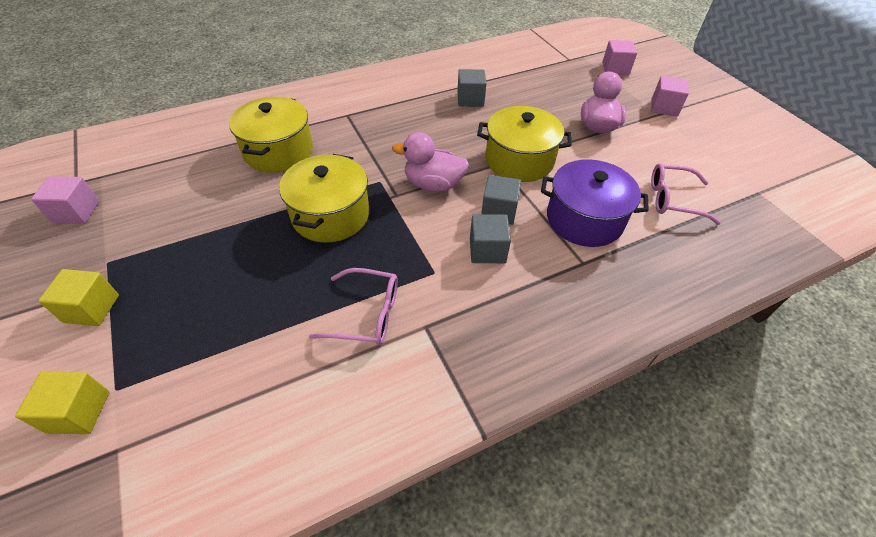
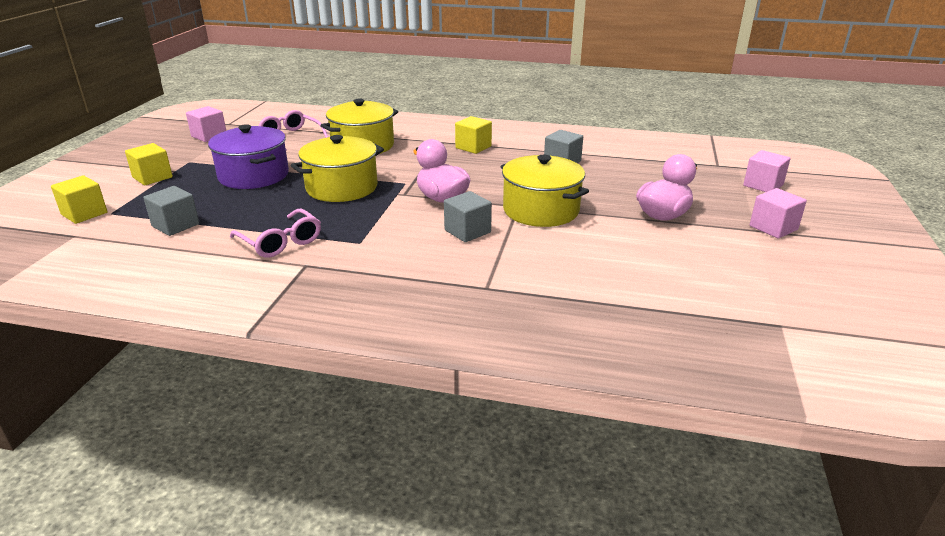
camera: 40 degrees right, 20 degrees down
(381, 111) = (473, 147): none -> yellow cube
(487, 250) = (419, 248): grey cube -> grey cube (175, 225)
(584, 219) = (536, 264): purple pot -> purple pot (253, 175)
(673, 199) = (657, 288): pink glasses -> pink glasses (291, 137)

